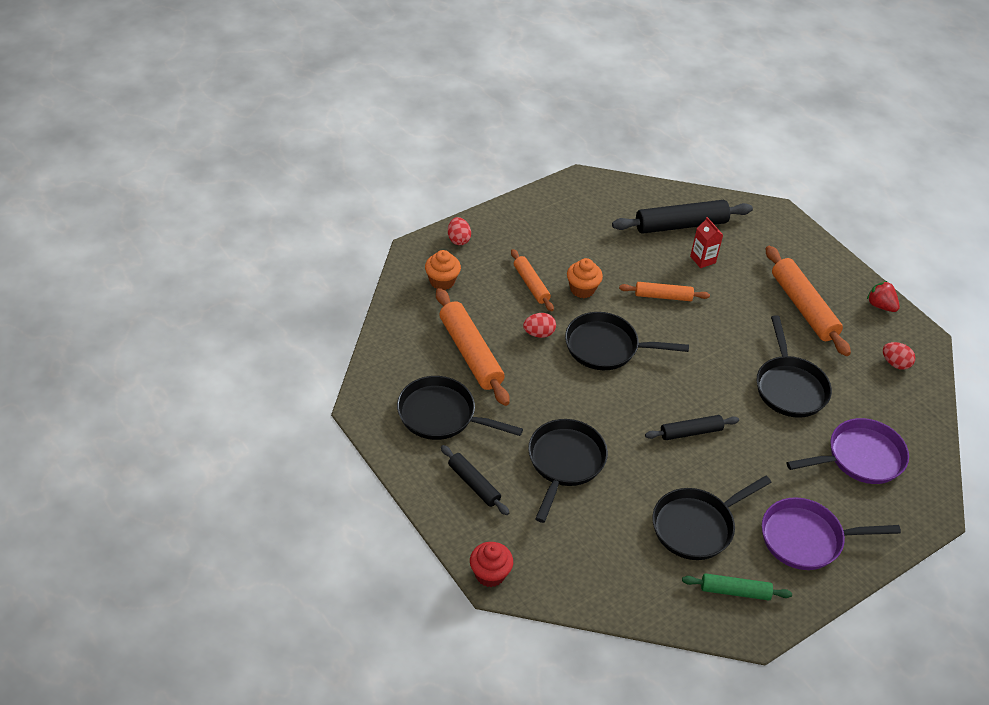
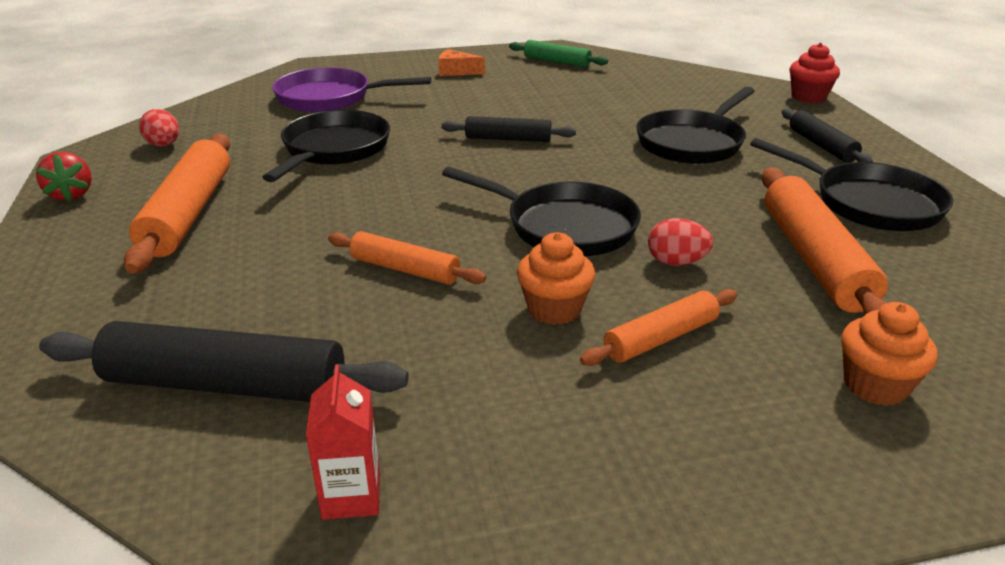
camera: 155 degrees left, 15 degrees down
(458, 239) = (829, 480): red egg -> none
(531, 284) = (660, 338): orange rolling pin -> orange rolling pin turned 60 degrees clockwise
(696, 526) = (562, 90): black pan -> none
(703, 259) = (263, 309): red carton -> red carton (351, 496)
(806, 539) = (456, 71): purple pan -> orange cheese

